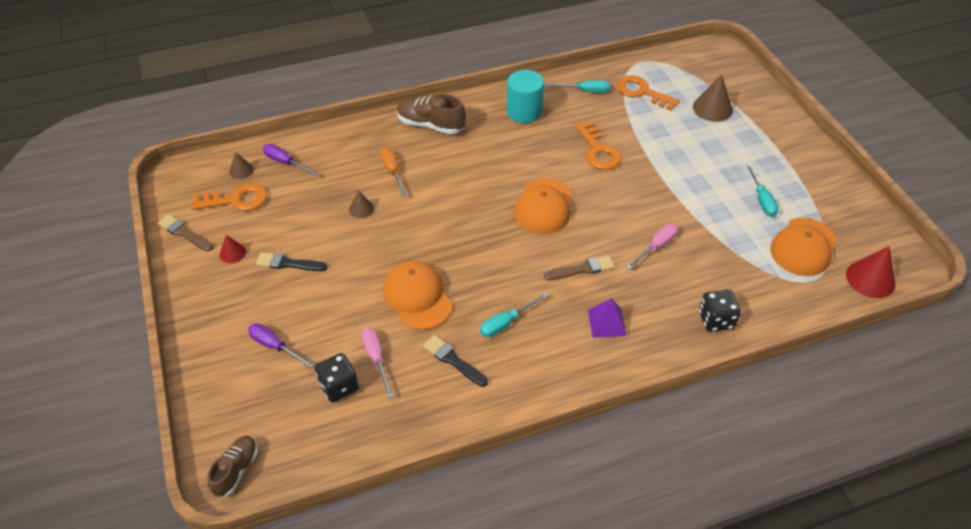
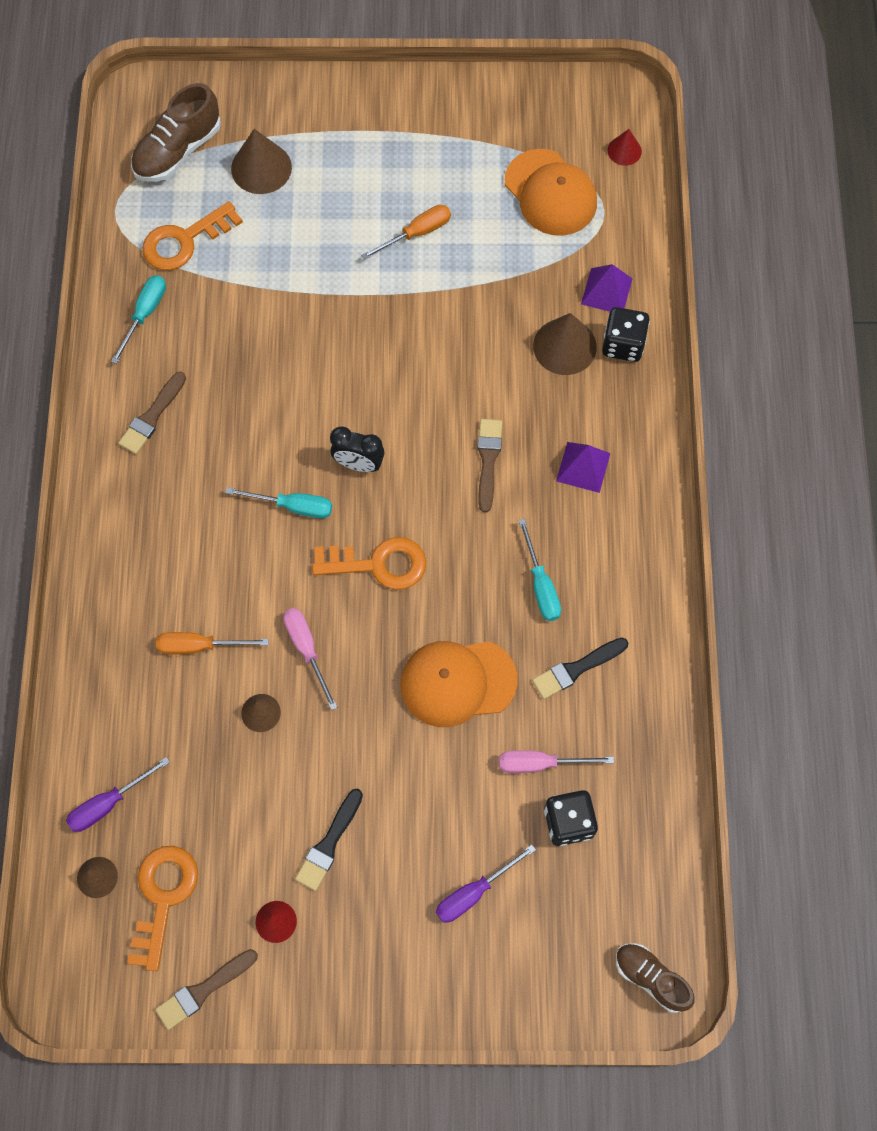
camera: 70 degrees left, 20 degrees up
(431, 125) = (120, 560): brown shoe -> brown shoe (178, 151)
(524, 112) = (152, 416): turquoise cylinder -> brown brush
(544, 206) = (358, 464): orange cap -> black clock
(598, 151) = (280, 350): orange key -> orange key (378, 564)
(656, 247) = (485, 357): pink screwdriver -> pink screwdriver (307, 649)
(692, 287) = (564, 346): none -> brown cone
(721, 188) = (417, 233): none -> orange screwdriver
(751, 299) = (606, 291): none -> purple pyramid
(762, 200) = (456, 197): turquoise screwdriver -> turquoise screwdriver (293, 506)
(870, 279) = (624, 151): red cone -> red cone, size x0.57

